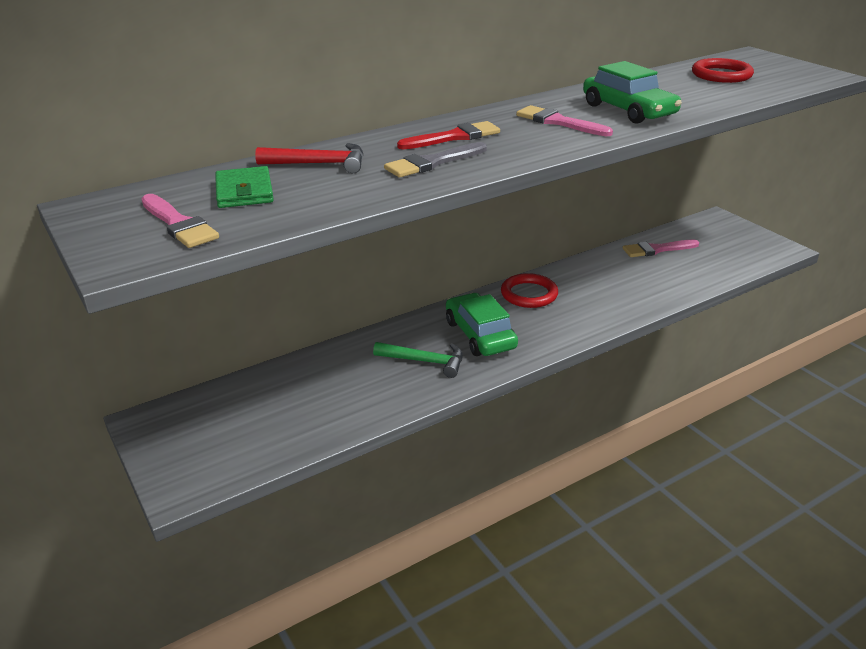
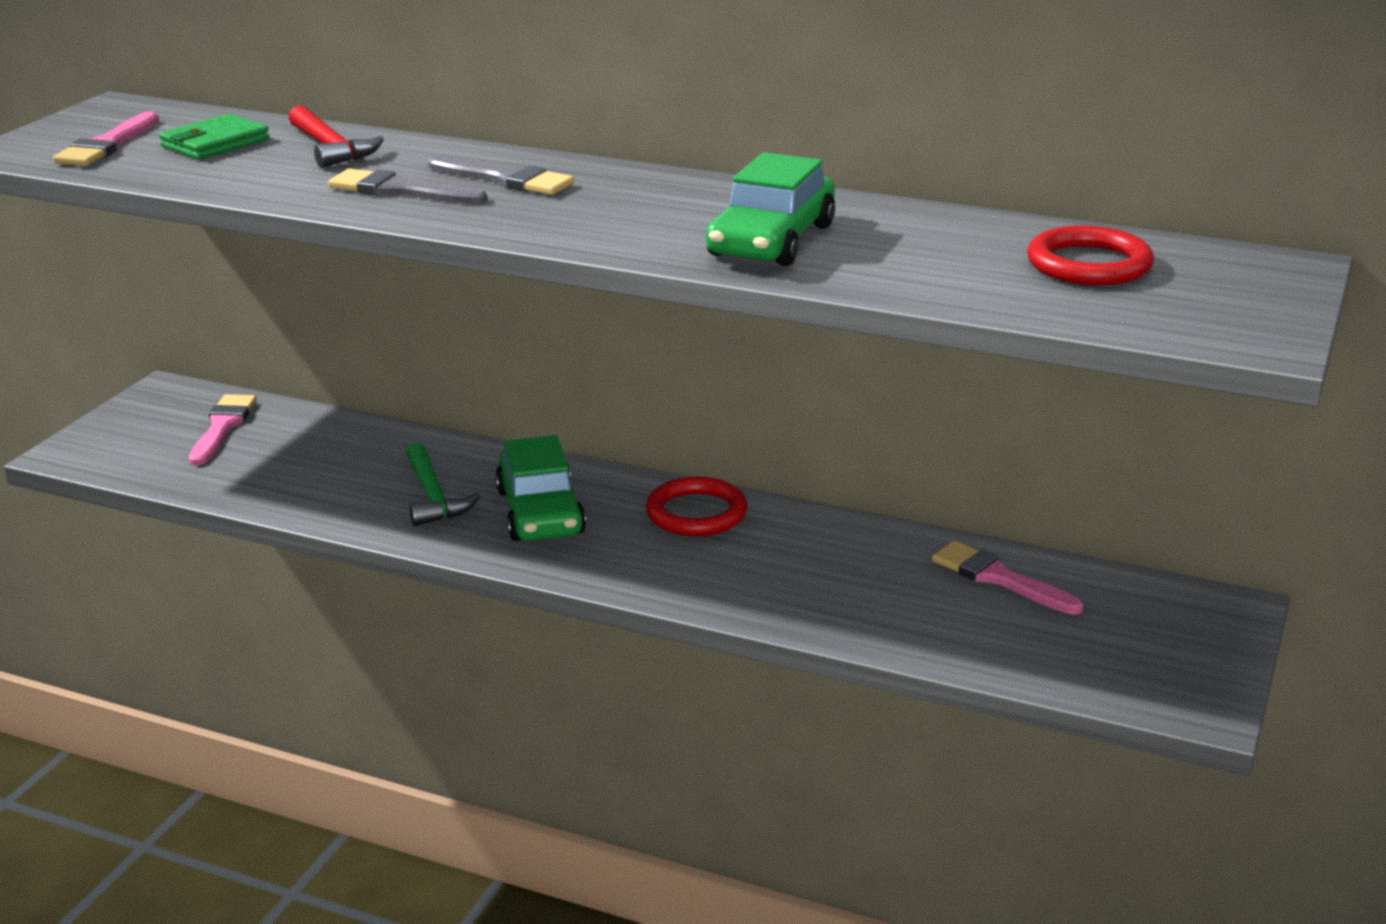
camera: 55 degrees right, 5 degrees down
(454, 137) = (505, 179): red brush -> grey brush
(480, 335) = (540, 512): green car -> green car turned 135 degrees clockwise
(558, 122) = (649, 214): pink brush -> pink brush (222, 427)

